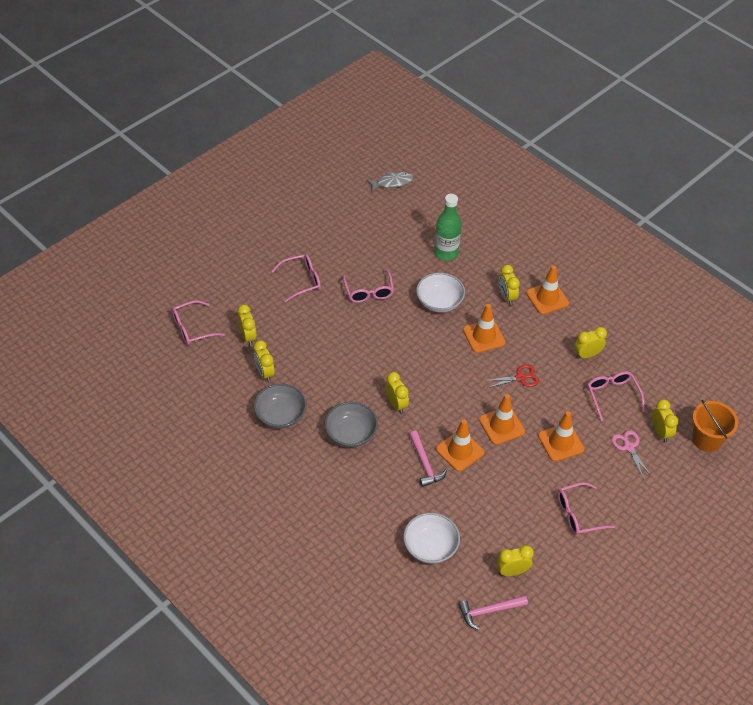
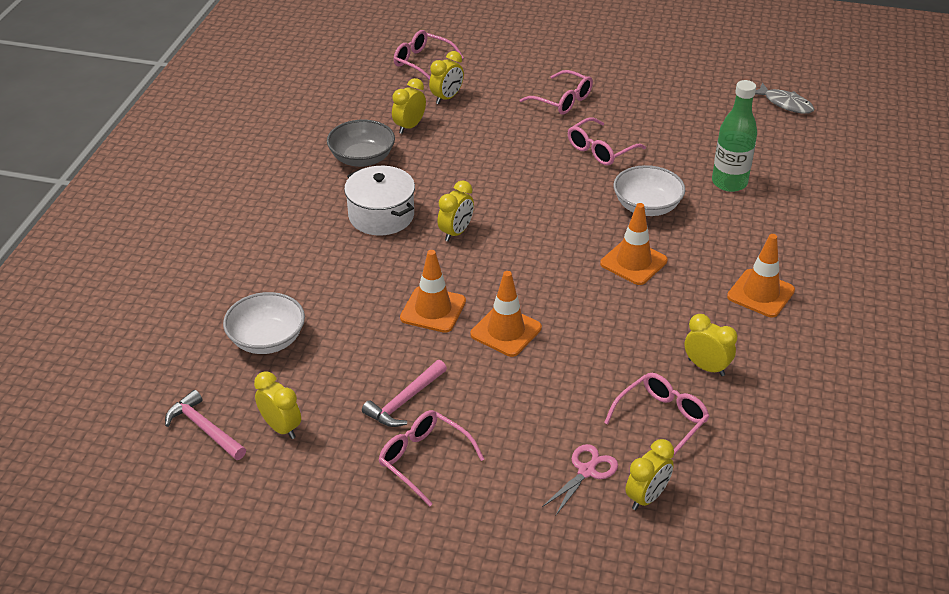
camera: 60 degrees right, 10 degrees down
(351, 434) = (381, 216): grey bowl -> white pot
(425, 463) = (388, 288): pink hammer -> pink hammer (405, 401)
(506, 297) = (720, 257): yellow clock -> none
(520, 377) = (601, 319): red scissors -> none
(560, 442) = (529, 397): orange traffic cone -> none
(707, 439) = (685, 559): orange bucket -> none

